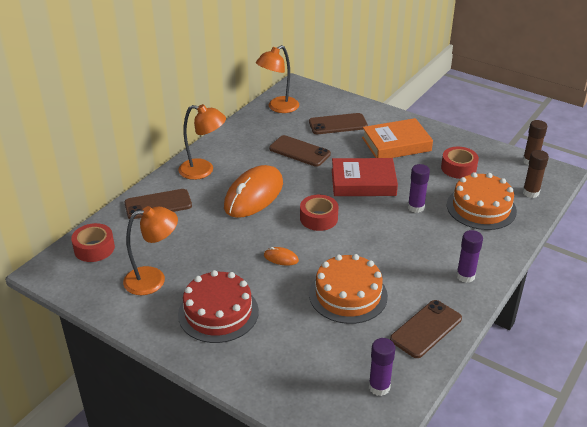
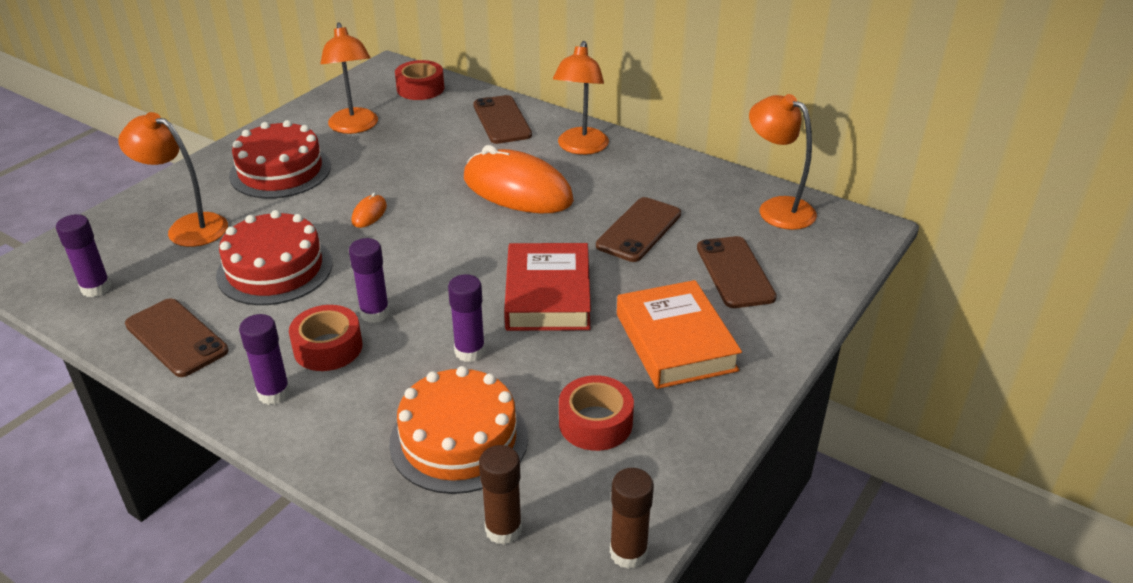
camera: 90 degrees right, 0 degrees up
(298, 352) = (187, 227): none -> orange lamp
(318, 218) = (454, 247): red tape -> red tape (328, 347)
(348, 295) = (275, 269): orange cake -> red cake
(388, 245) = (375, 313): none -> purple glue stick

